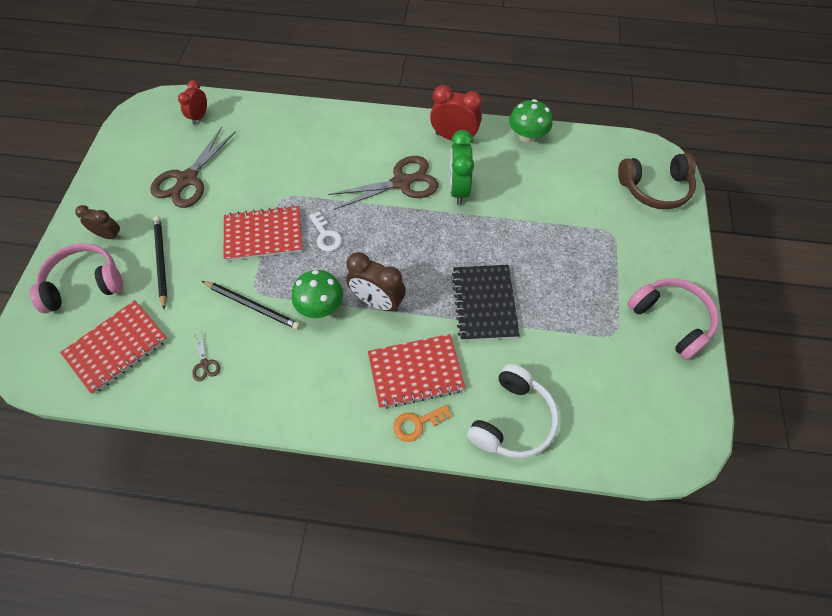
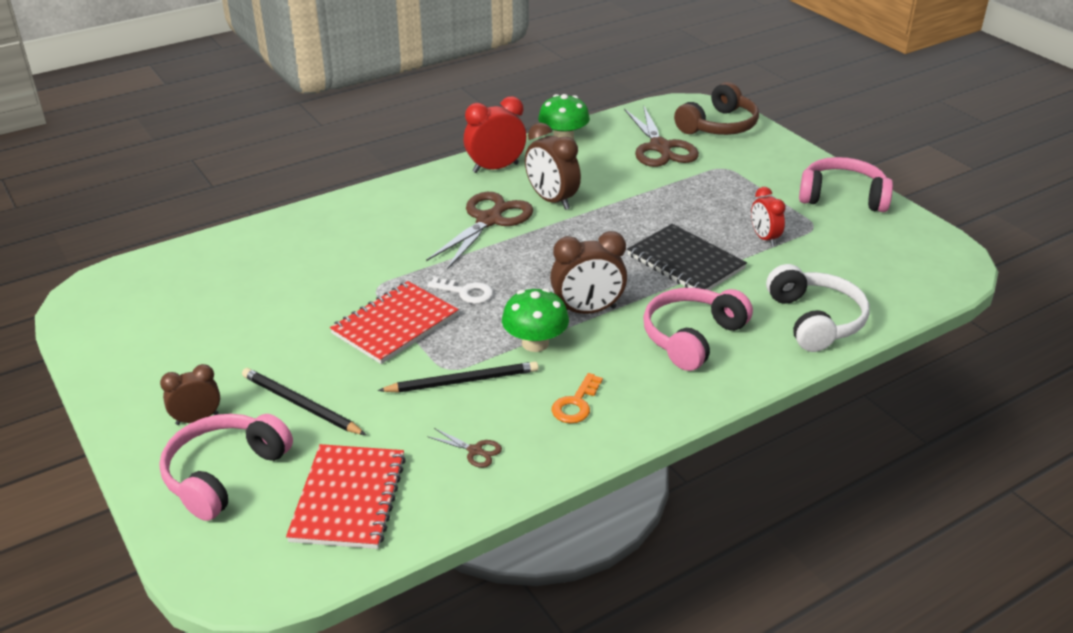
camera: 40 degrees left, 25 degrees down
(187, 180) = (235, 328): brown scissors -> brown scissors (660, 148)
(199, 117) = (174, 273): red clock -> red clock (764, 238)
(415, 372) = (692, 337): red notebook -> pink headphones
(417, 424) = (743, 369): orange key -> orange key (576, 404)
(458, 189) = (551, 200): green clock -> brown clock

